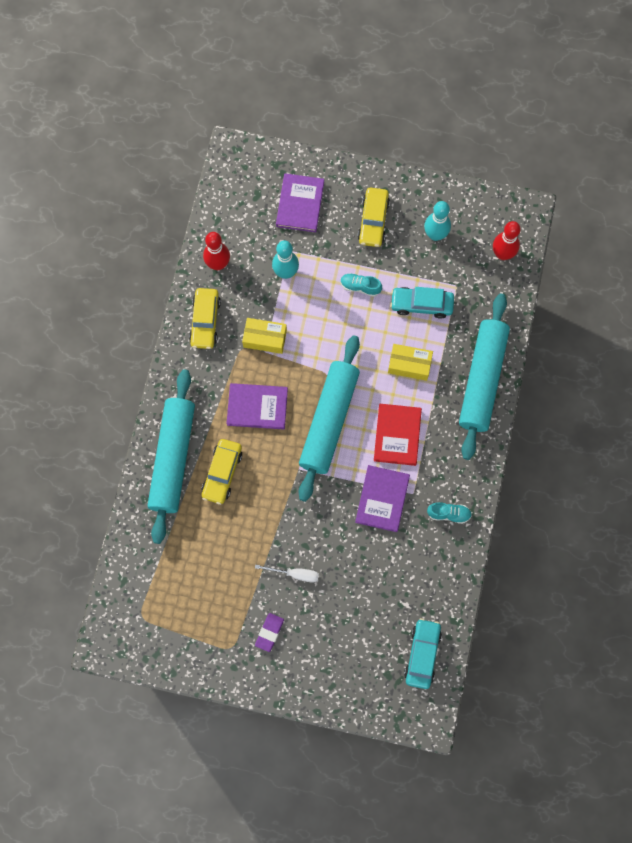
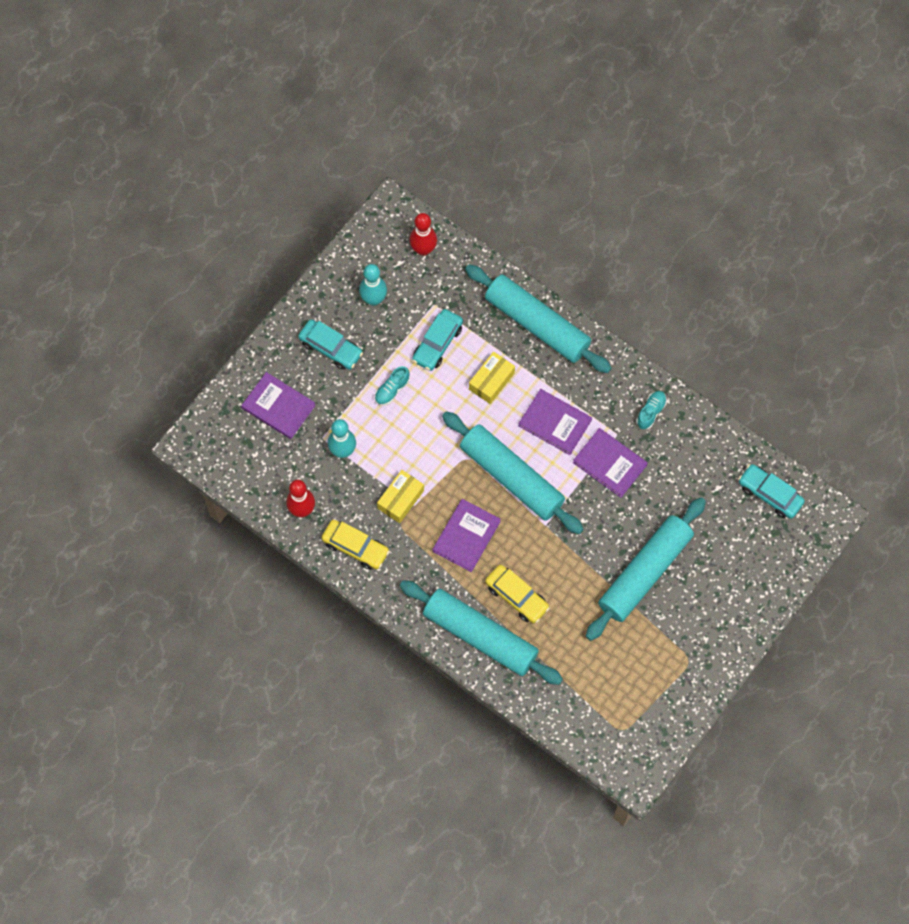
camera: 65 degrees left, 5 degrees down
(269, 632) = (690, 619): purple eraser -> none
(295, 574) = (645, 573): white screwdriver -> turquoise rolling pin
(373, 221) = (330, 348): yellow car -> turquoise car
(397, 435) = (555, 423): red book -> purple book

